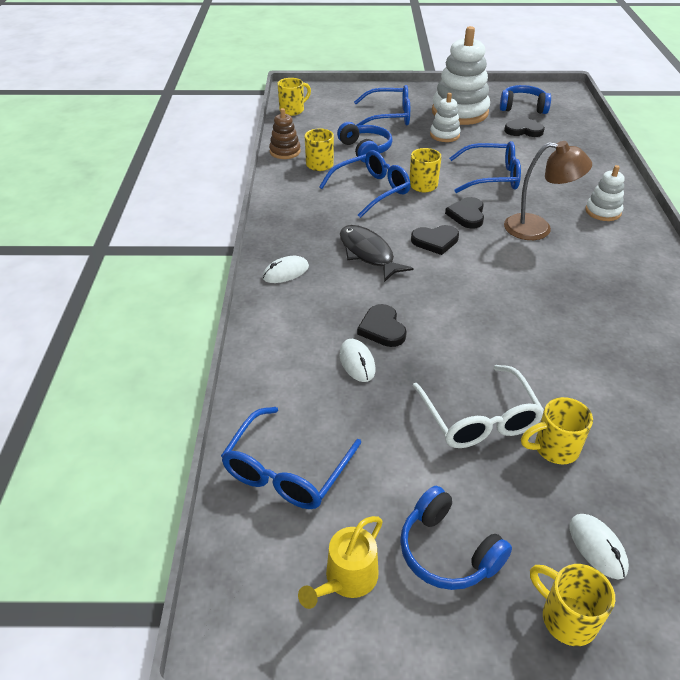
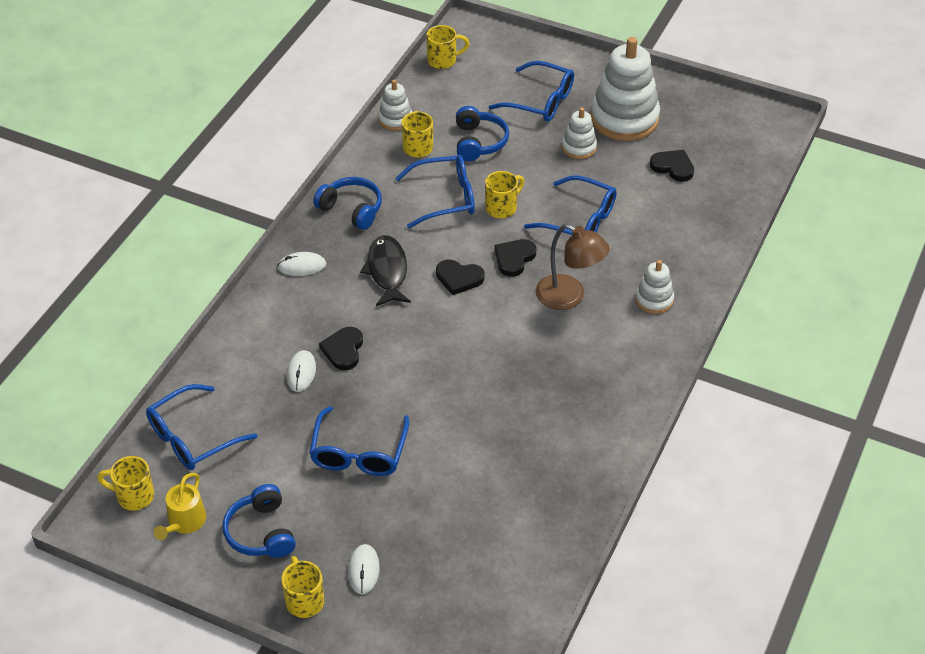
camera: 25 degrees right, 5 degrees up
(285, 151) = (395, 119): brown stacking toy -> white stacking toy
(347, 579) = (184, 522): yellow watering can -> yellow watering can turned 45 degrees counterclockwise
(479, 419) = (359, 453): white glasses -> blue glasses
(523, 107) = (704, 133): blue headphones -> blue headphones (351, 209)
(554, 448) = (395, 496): yellow mug -> yellow mug (134, 496)

